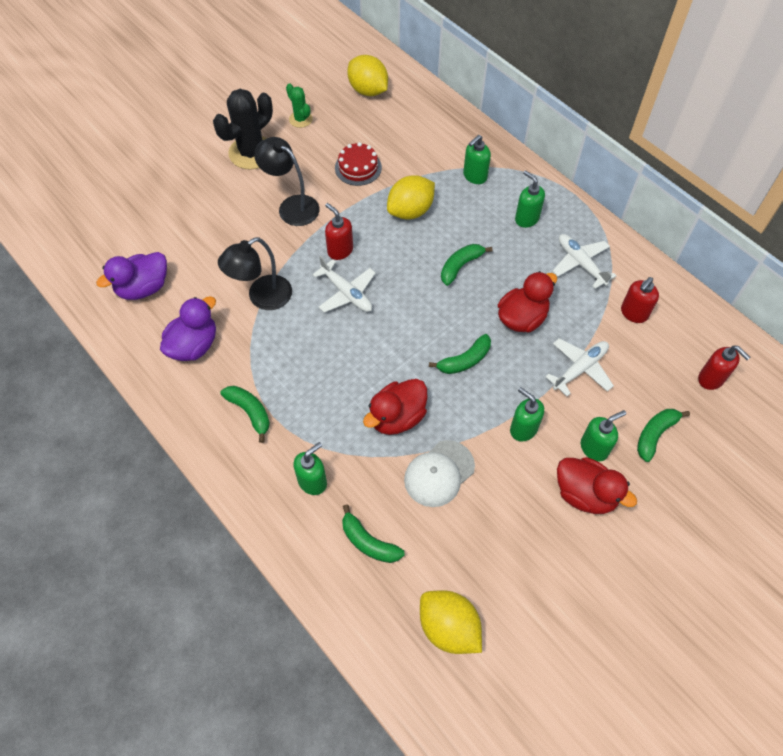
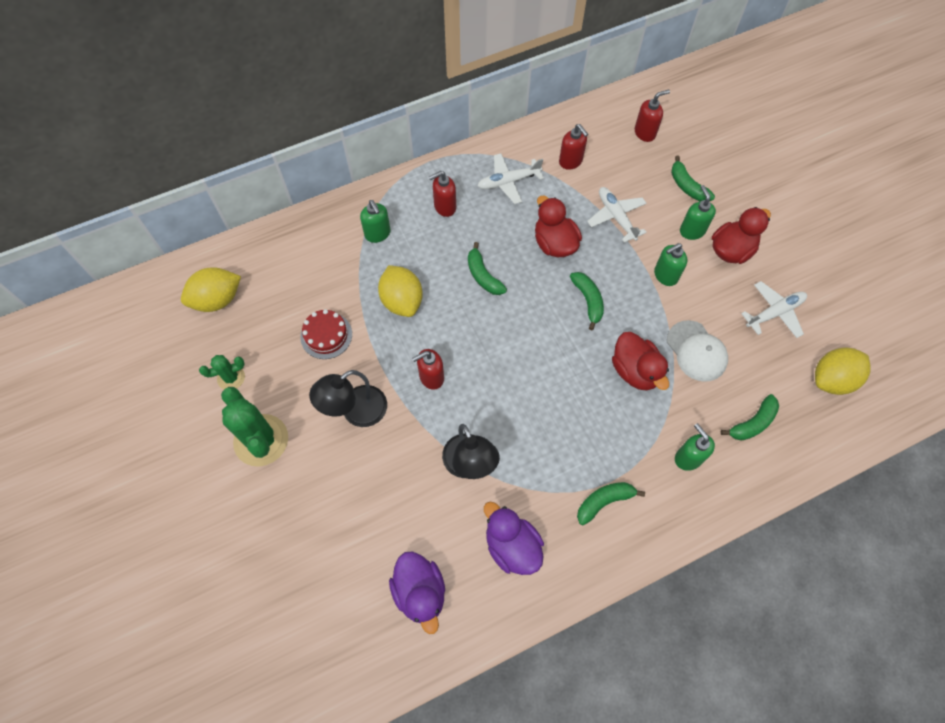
camera: 75 degrees left, 5 degrees up
(251, 153) = (261, 440): black cactus -> green cactus
(346, 293) = (486, 382): white plane -> white plane (774, 313)
(526, 218) = (444, 207): green soap dispenser -> red soap dispenser

